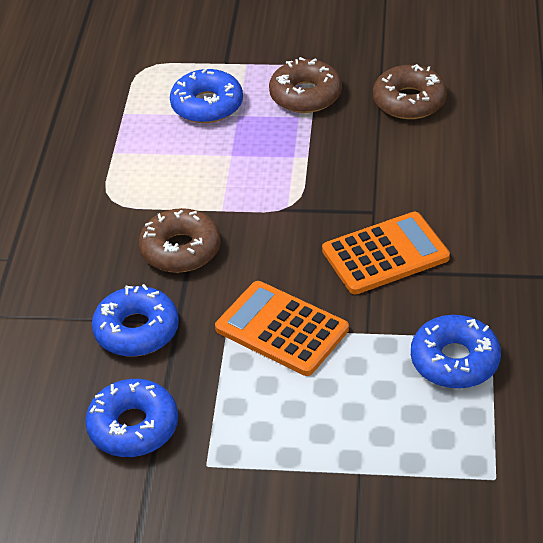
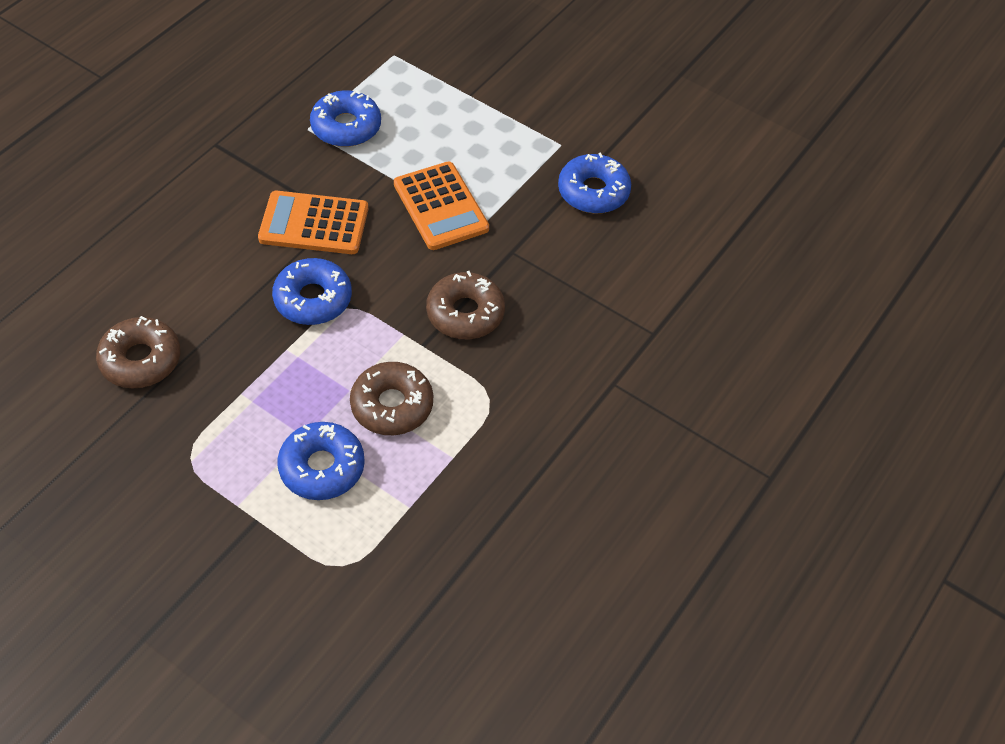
camera: 155 degrees left, 10 degrees up
(136, 330) = (547, 260): blue donut -> blue donut (313, 299)
(305, 95) = (222, 424): brown donut -> brown donut (392, 405)

